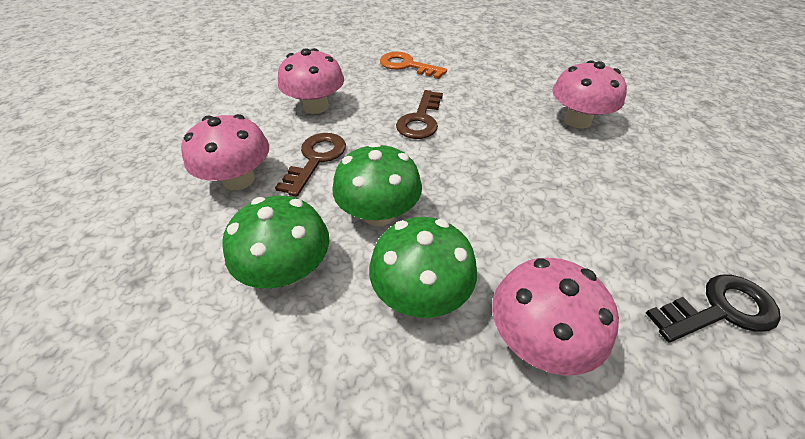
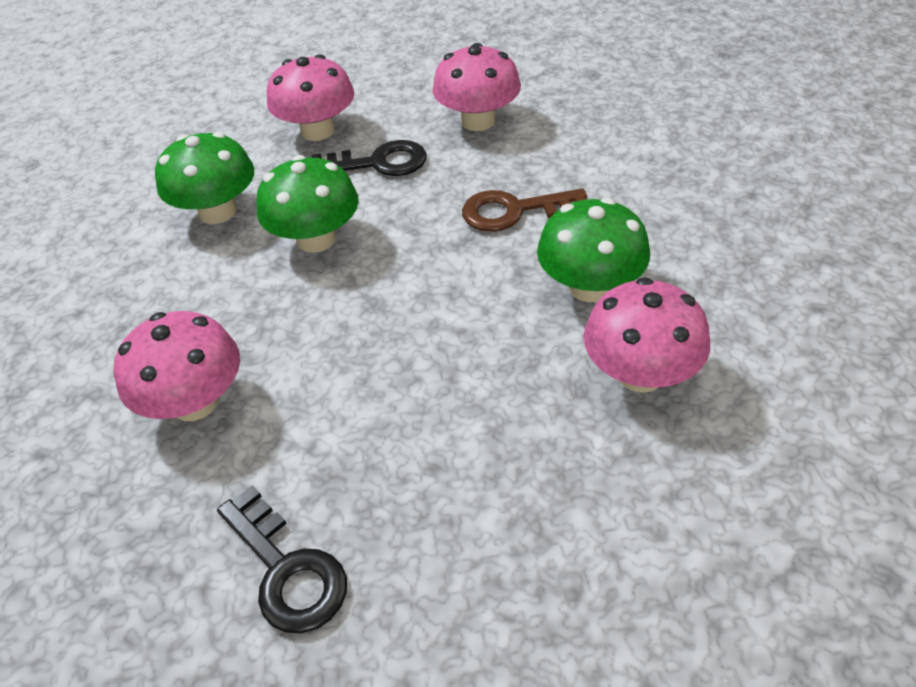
camera: 70 degrees right, 0 degrees up
(316, 159) = (378, 163): brown key -> black key
(407, 66) = (648, 152): orange key -> none
(421, 293) = (221, 304): green mushroom -> green mushroom (590, 287)

